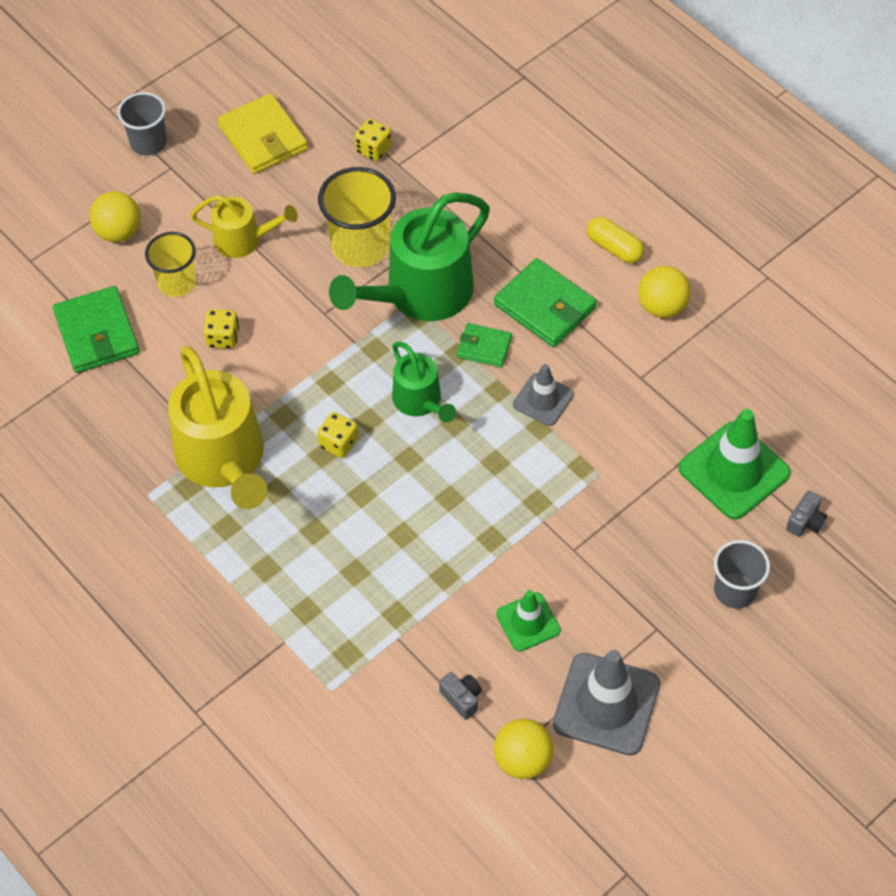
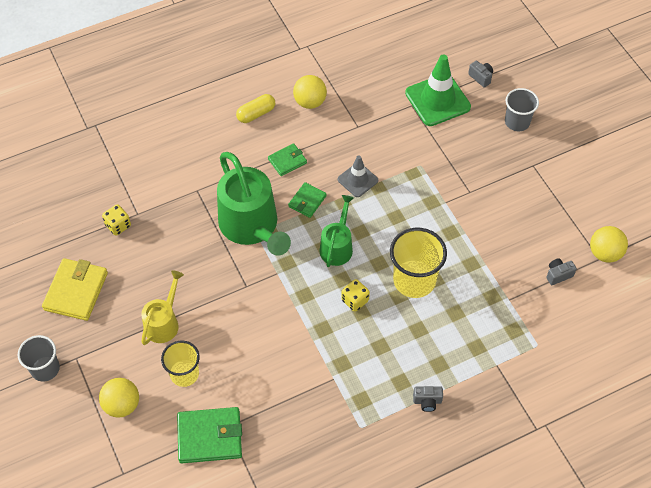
camera: 75 degrees left, 0 degrees up
(205, 565) = (427, 401): none -> grey camera
(223, 338) = (244, 353): yellow dice -> none
(224, 460) = (347, 373): yellow watering can -> none
(263, 137) = (76, 291): yellow wallet -> yellow wallet turned 60 degrees counterclockwise
(360, 246) = (198, 252): yellow cup -> yellow cup (414, 280)
(420, 401) = (337, 246): green watering can -> green watering can turned 60 degrees counterclockwise
(528, 622) = (514, 228): green traffic cone -> none
(545, 306) = (287, 161): green wallet -> green wallet, size x0.58
(606, 704) = (577, 202): grey traffic cone -> none

